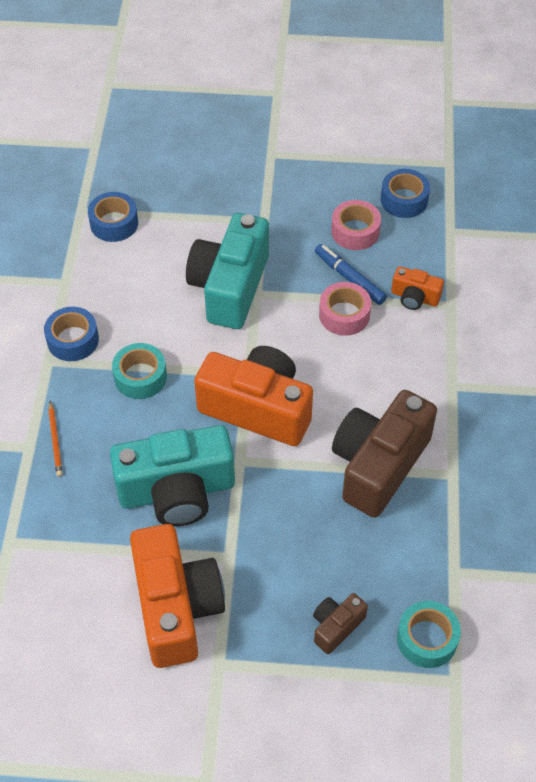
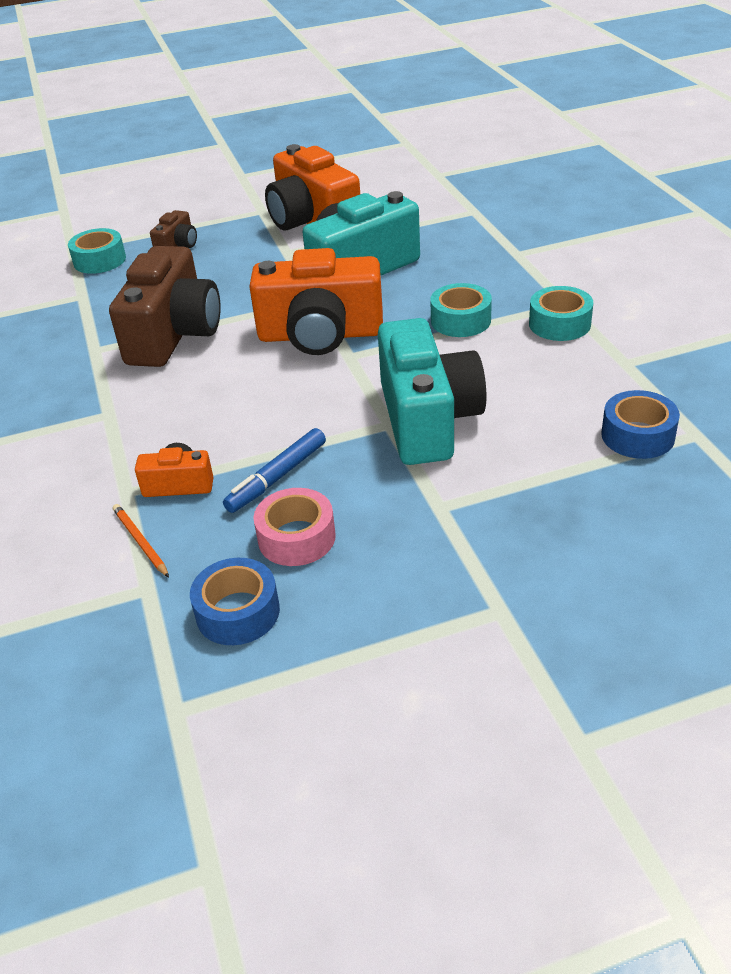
camera: 160 degrees right, 15 degrees down
(55, 440) = (497, 263): orange pencil -> orange pencil (140, 542)
(73, 340) = (559, 324): blue tape -> turquoise tape
(344, 315) = (266, 437): pink tape -> none
(349, 278) = (277, 477): blue marker -> blue marker turned 105 degrees clockwise

